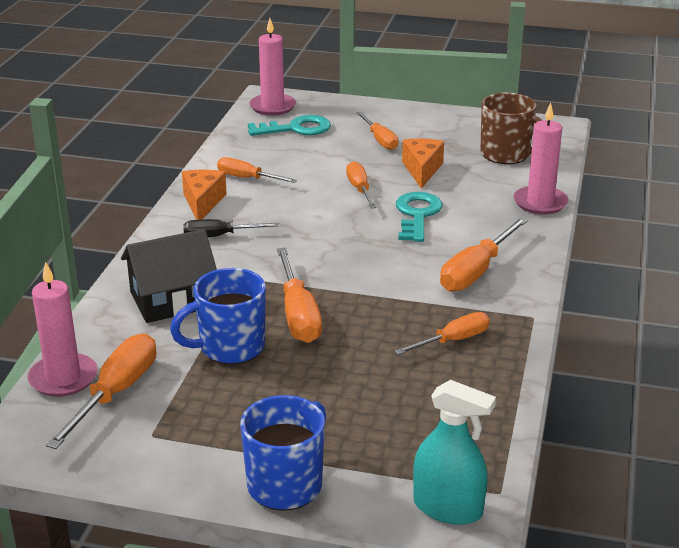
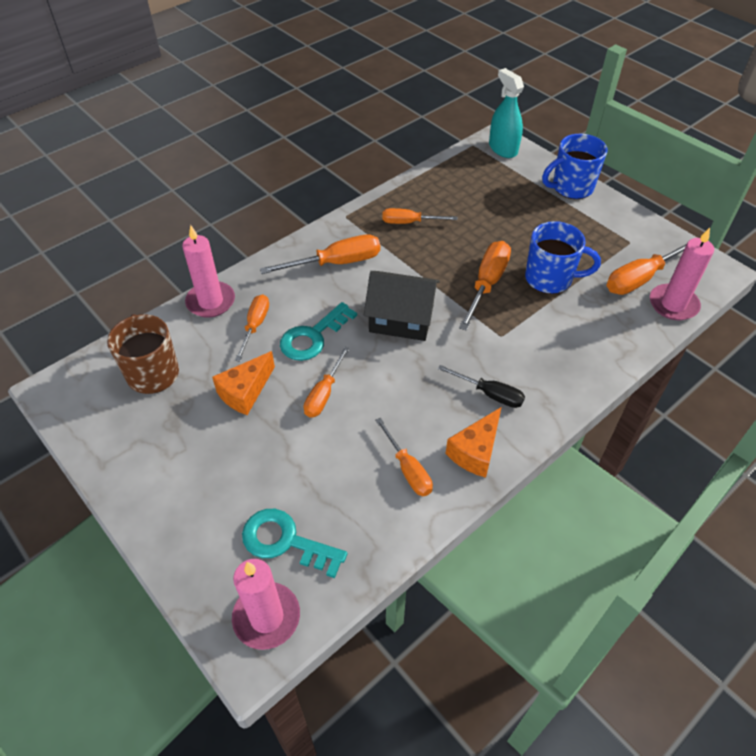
camera: 145 degrees left, 20 degrees up
(172, 300) = (567, 339): black house -> black house (401, 318)
(380, 140) = (227, 464): orange screwdriver -> orange screwdriver (255, 326)

